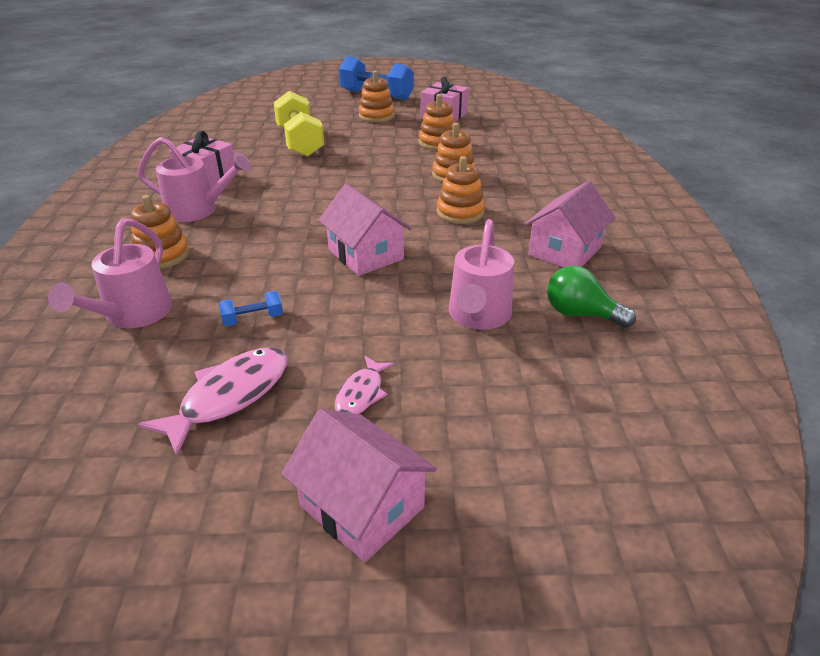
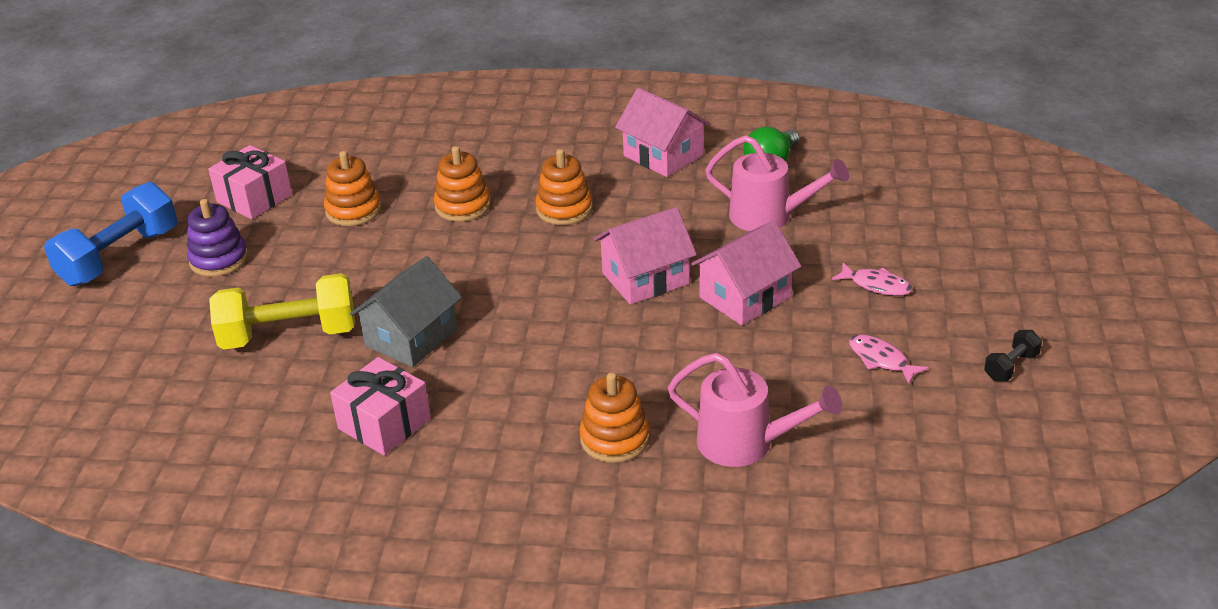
camera: 80 degrees left, 0 degrees up
(195, 511) = (1011, 366): none -> black dumbbell
(198, 210) = (496, 420): pink watering can -> none
(230, 396) = (881, 359): pink fish -> pink fish, size x0.58
(253, 319) = (761, 353): blue dumbbell -> none
(294, 175) = (411, 337): none -> grey house
(362, 507) = (997, 287): pink house -> pink house (745, 297)
(376, 116) = (219, 259): orange stacking toy -> purple stacking toy

